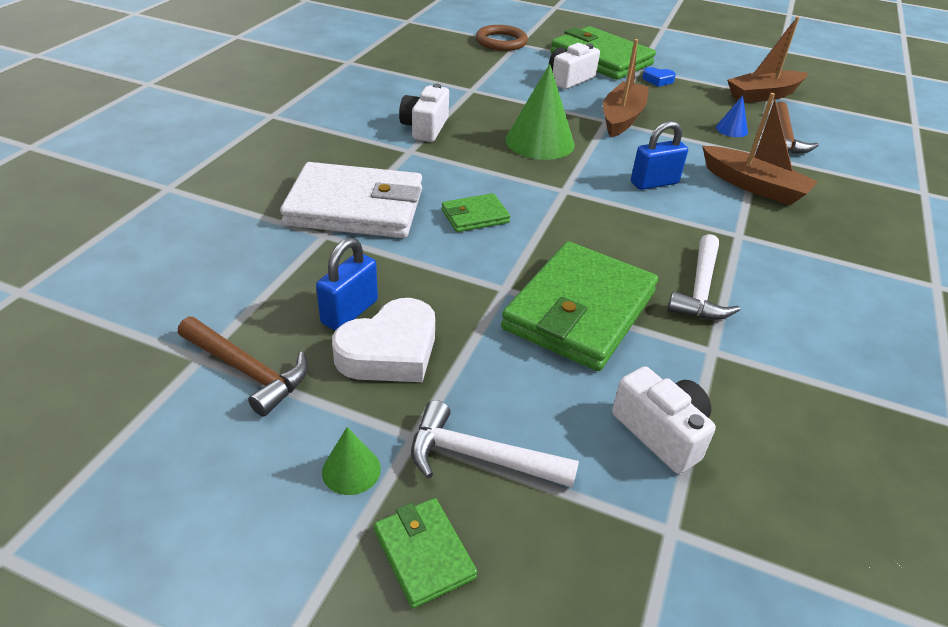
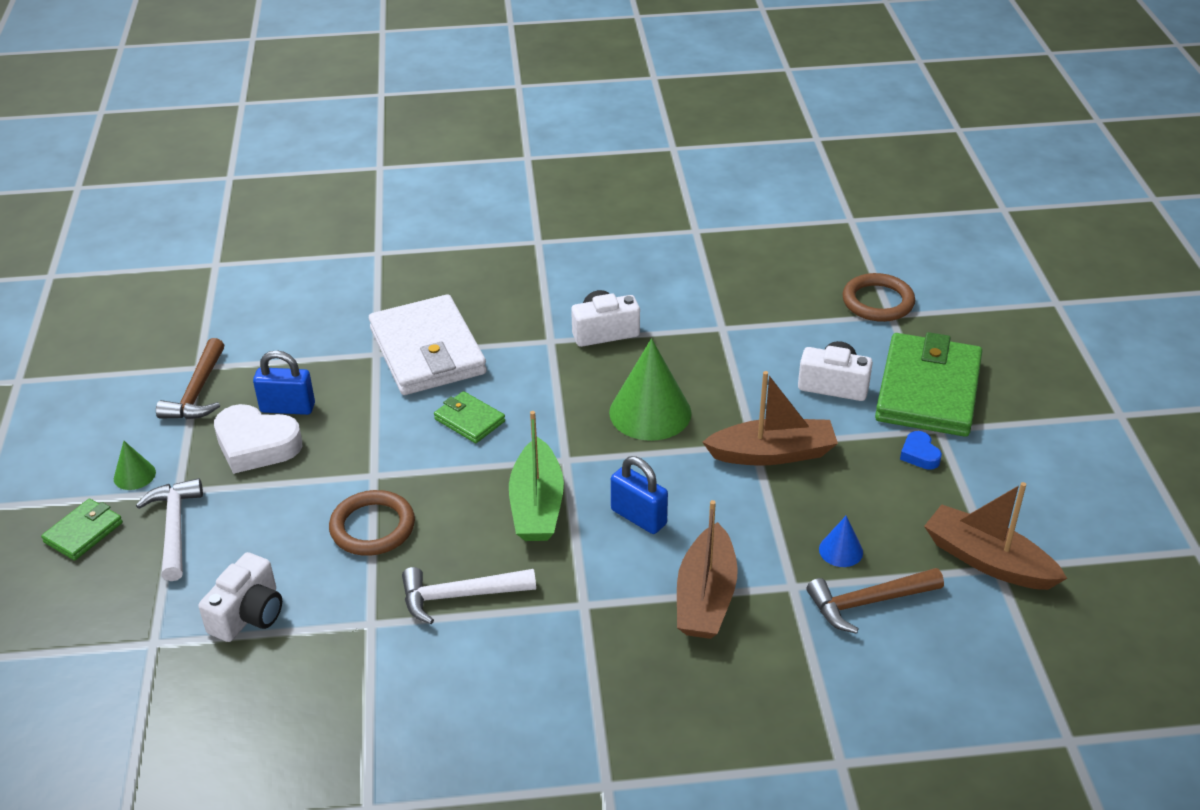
camera: 65 degrees right, 0 degrees up
(579, 310) = (372, 527): green wallet -> brown ring
(610, 219) = (537, 505): none -> green boat

